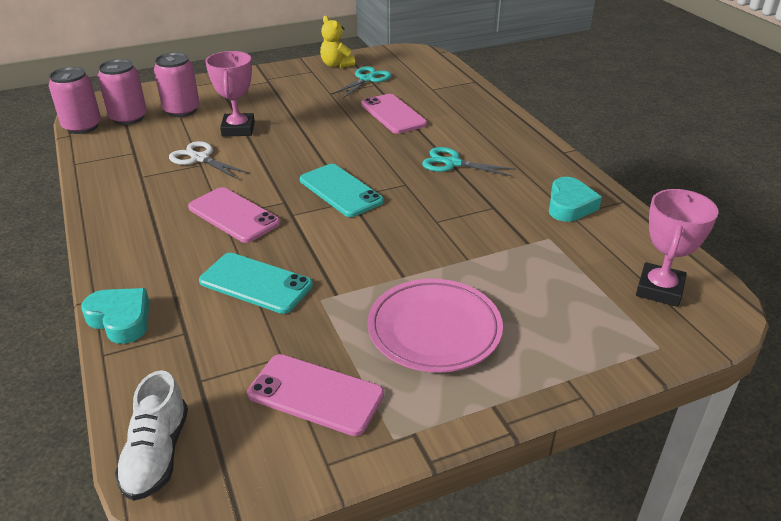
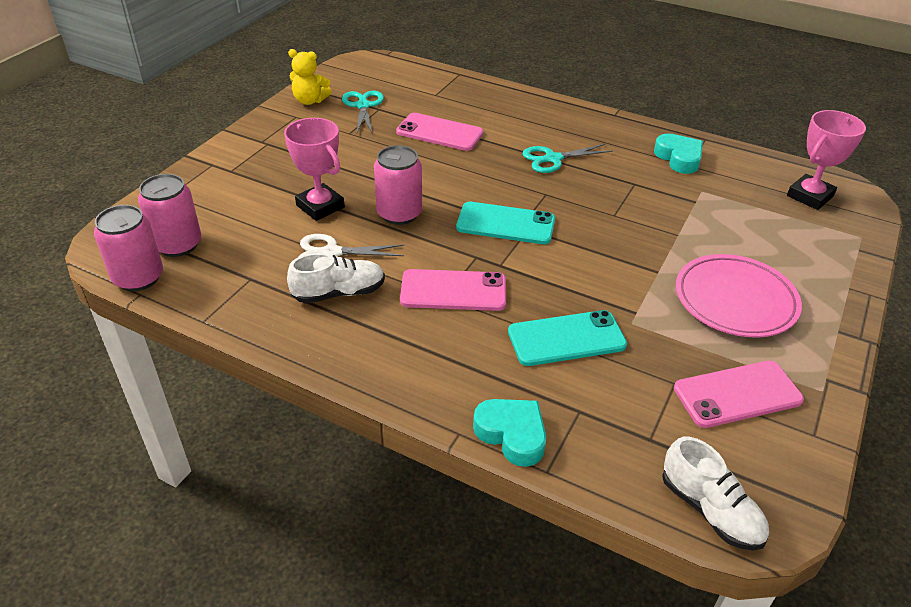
camera: 40 degrees left, 5 degrees up
(121, 319) = (512, 434): turquoise heart -> turquoise heart turned 45 degrees clockwise
(165, 183) = (339, 293): none -> white shoe
(181, 110) = (226, 211): pink can -> pink can (399, 214)
(659, 289) = (810, 196): pink trophy -> pink trophy turned 60 degrees clockwise

